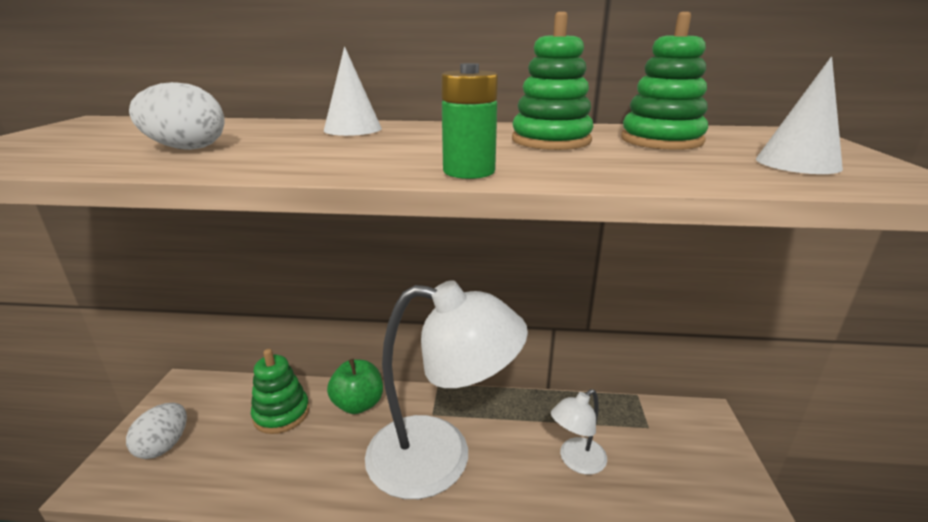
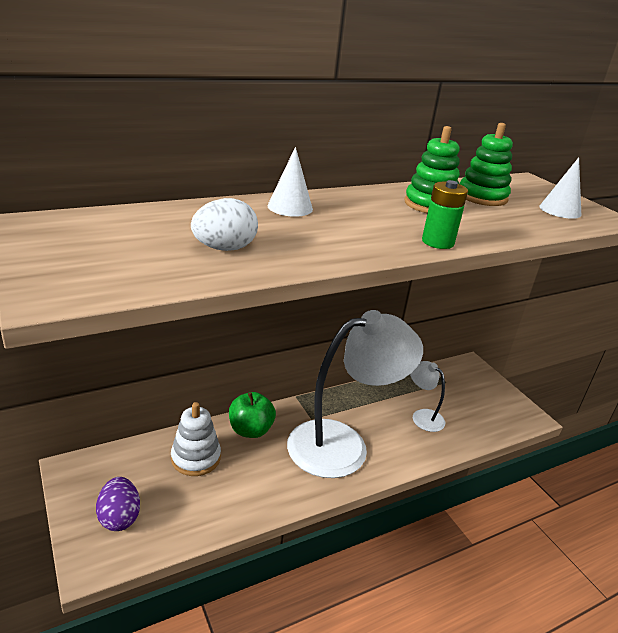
camera: 35 degrees left, 5 degrees up
(164, 446) = (119, 517): white egg -> purple egg
(281, 414) = (196, 458): green stacking toy -> white stacking toy
(576, 461) = (422, 416): white lamp -> white lamp turned 120 degrees clockwise

